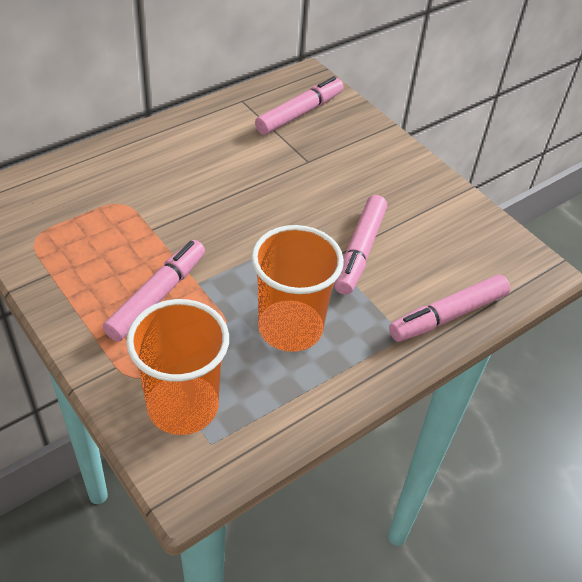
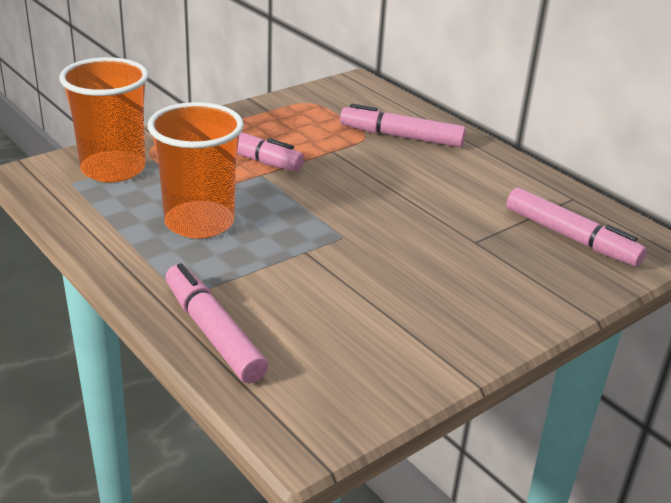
camera: 90 degrees right, 15 degrees down
(359, 251) = (319, 272): pink marker -> pink marker (401, 136)

